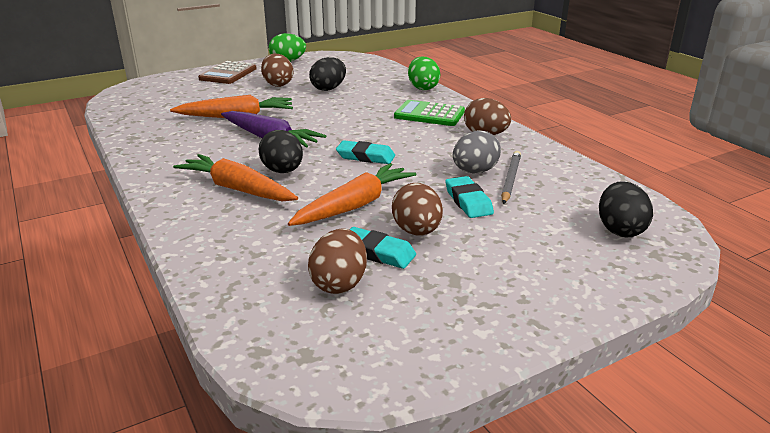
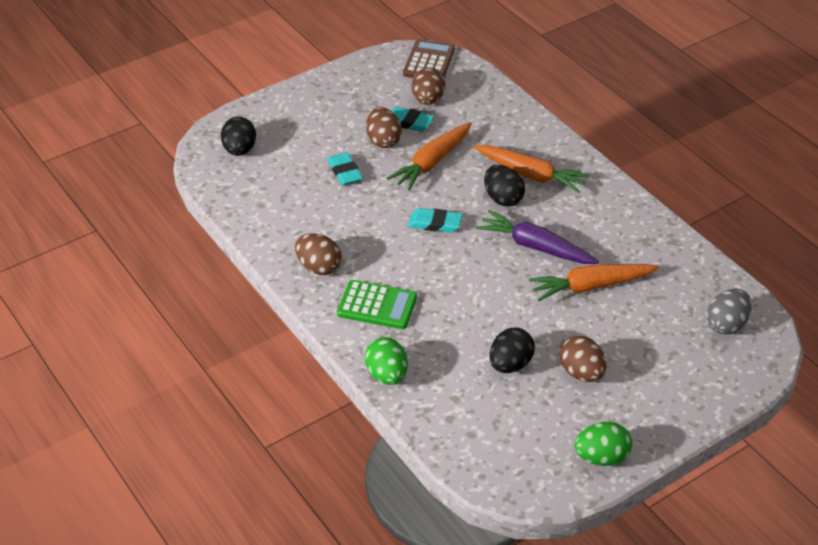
camera: 175 degrees right, 15 degrees up
(228, 74) = (667, 403): brown calculator -> brown calculator (429, 61)
(474, 171) = (336, 208): grey egg -> grey egg (726, 324)
(510, 179) = (307, 200): grey pencil -> none

